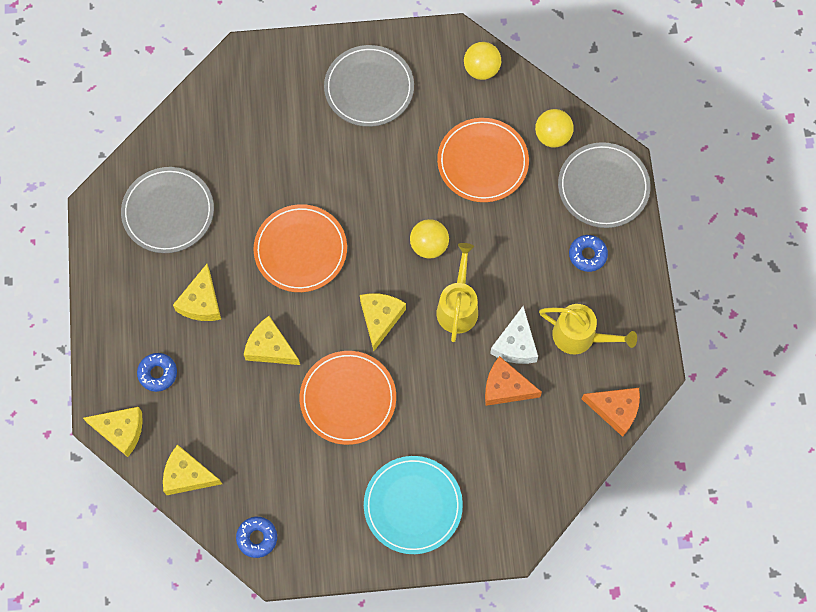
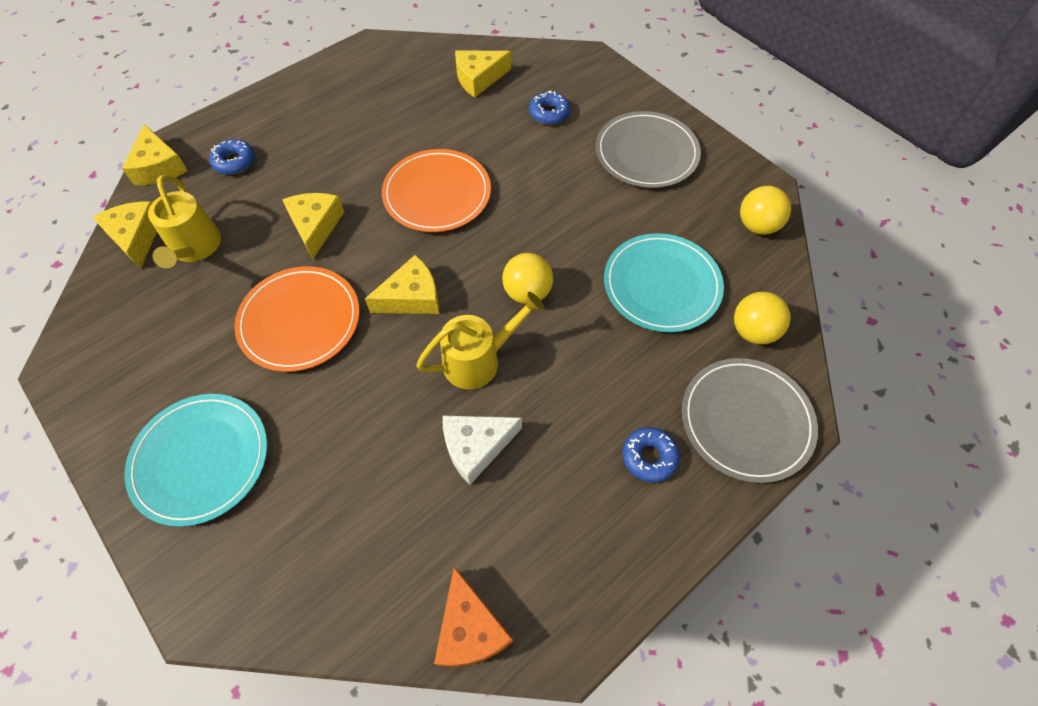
camera: 55 degrees right, 10 degrees down
(168, 211) = (400, 88): grey plate -> none
(201, 302) = (328, 153): yellow cheese -> yellow cheese (478, 78)
(257, 538) = (89, 331): blue donut -> blue donut (549, 113)
(482, 162) = (661, 285): orange plate -> turquoise plate
(505, 387) = (413, 470): orange cheese -> none
(580, 337) = (539, 516): yellow watering can -> yellow watering can (195, 248)

